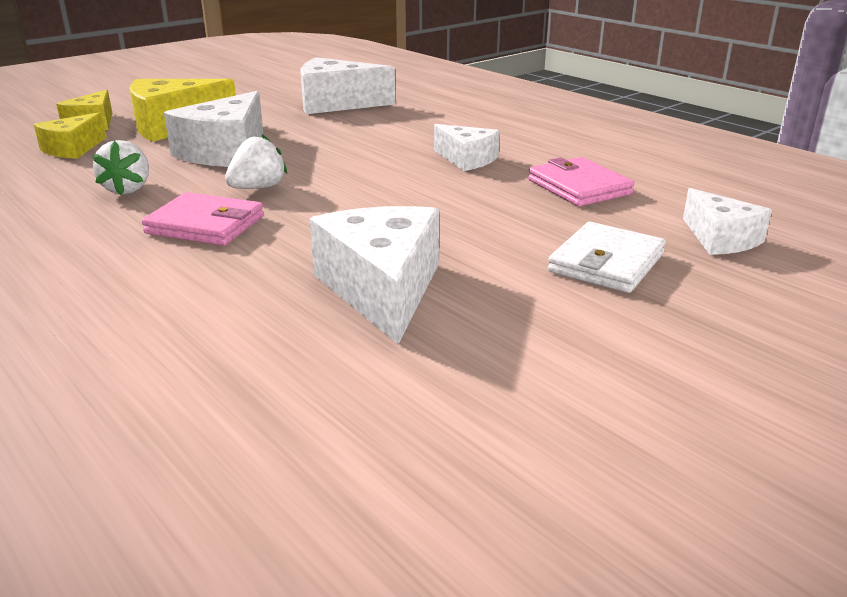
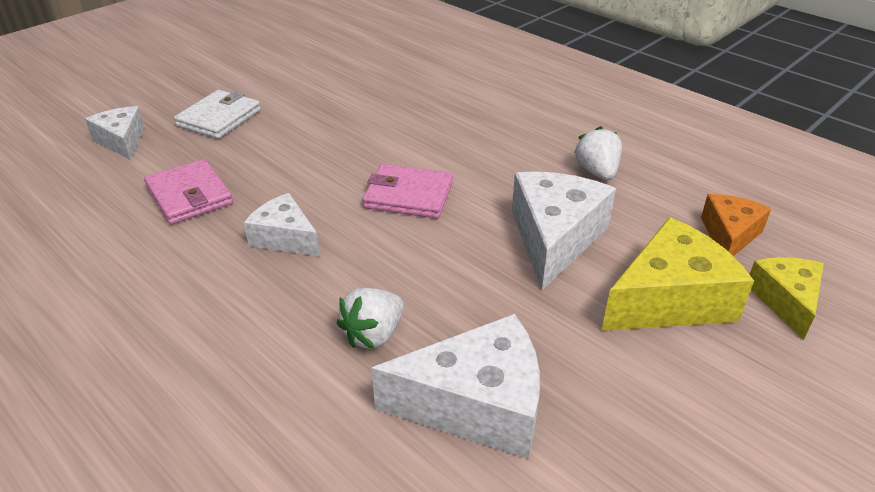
camera: 175 degrees right, 10 degrees up
(73, 149) = (729, 235): yellow cheese -> orange cheese
(205, 225) = (499, 136): pink wallet -> pink wallet (408, 195)
(258, 188) = (484, 179): white strawberry -> white strawberry (373, 335)
(382, 289) = (362, 96): white cheese -> none

